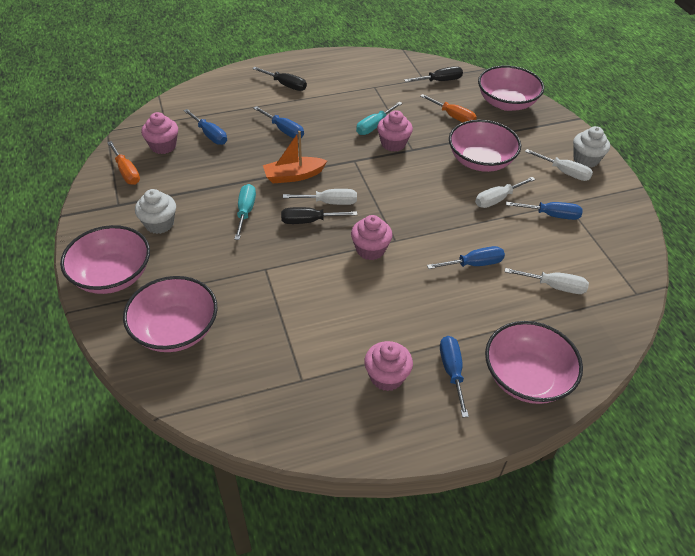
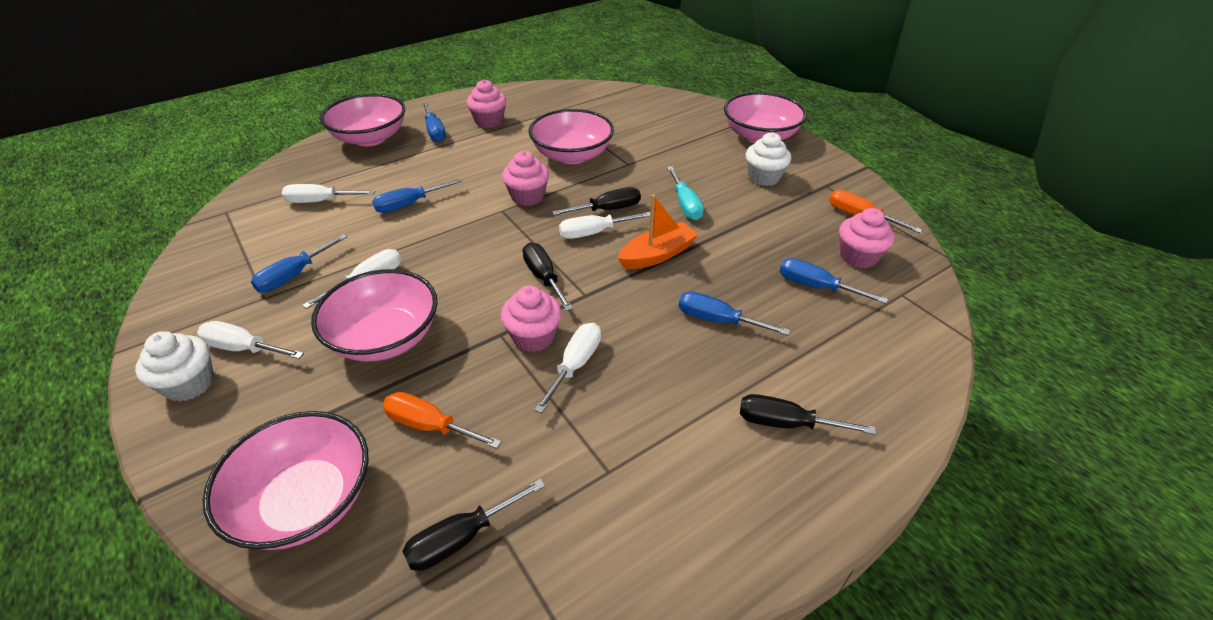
camera: 165 degrees right, 5 degrees down
(175, 330) = (672, 117): pink bowl -> pink bowl (572, 155)
(374, 126) = (575, 365): turquoise screwdriver -> white screwdriver
(377, 177) = (544, 277): none -> black screwdriver
(551, 215) = (294, 275): blue screwdriver -> blue screwdriver turned 45 degrees counterclockwise

